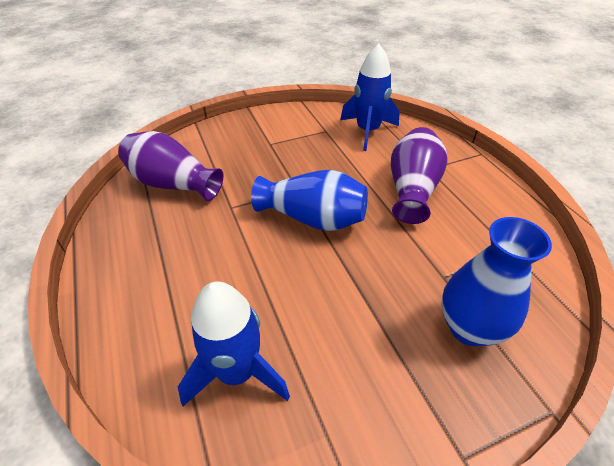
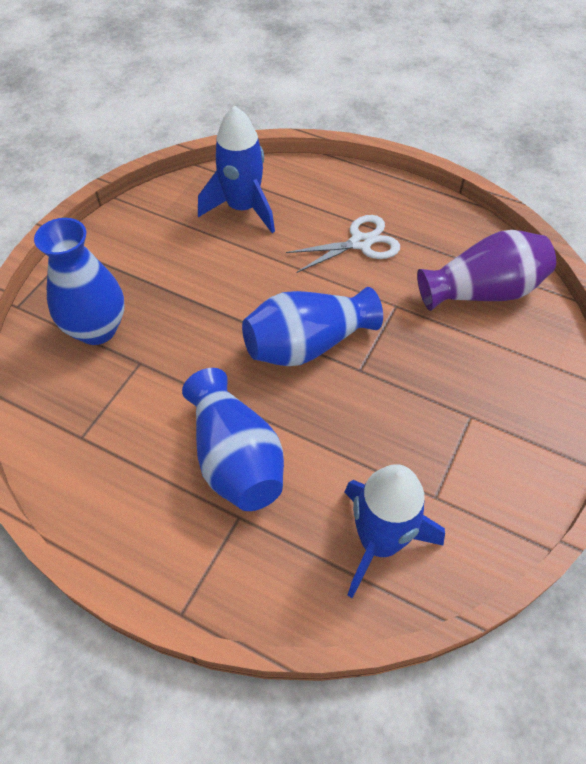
camera: 140 degrees right, 10 degrees up
(191, 262) = (360, 243): none -> white scissors
(412, 189) = (235, 458): purple vase -> blue vase

